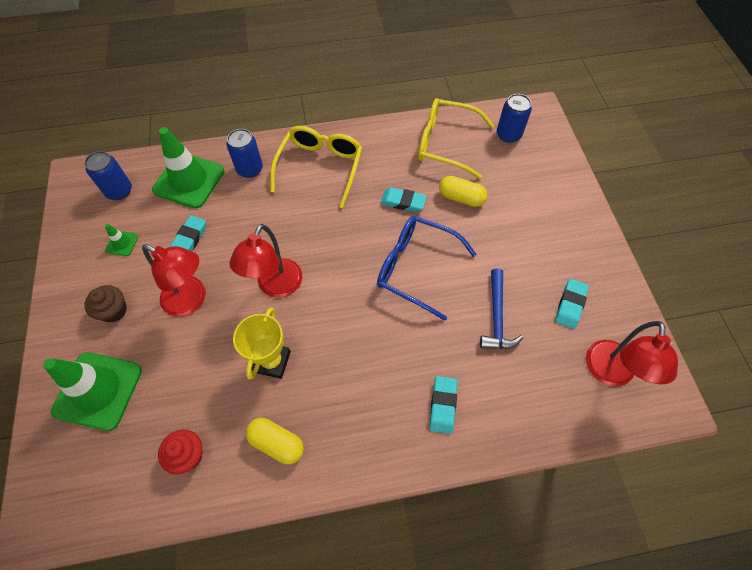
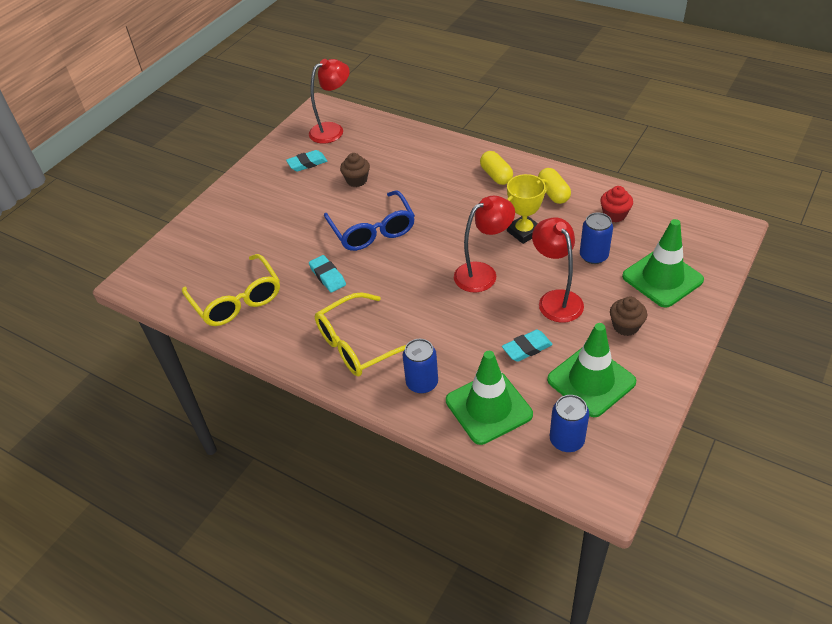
camera: 135 degrees left, 15 degrees down
(122, 243) = (591, 381): green traffic cone -> green traffic cone, size x2.28
(442, 405) = (439, 162): turquoise eraser -> none
(461, 198) = (283, 254): yellow capsule -> yellow capsule (496, 175)
(497, 317) = (356, 180): blue hammer -> brown cupcake
(508, 135) = (182, 277): blue can -> blue can (593, 256)

